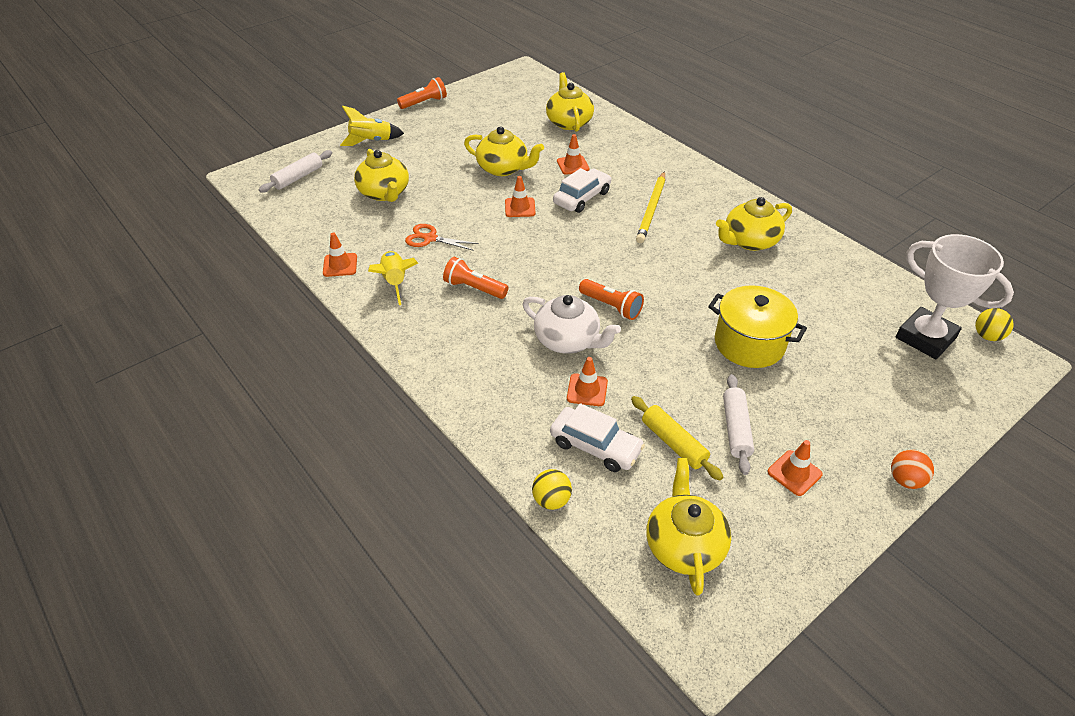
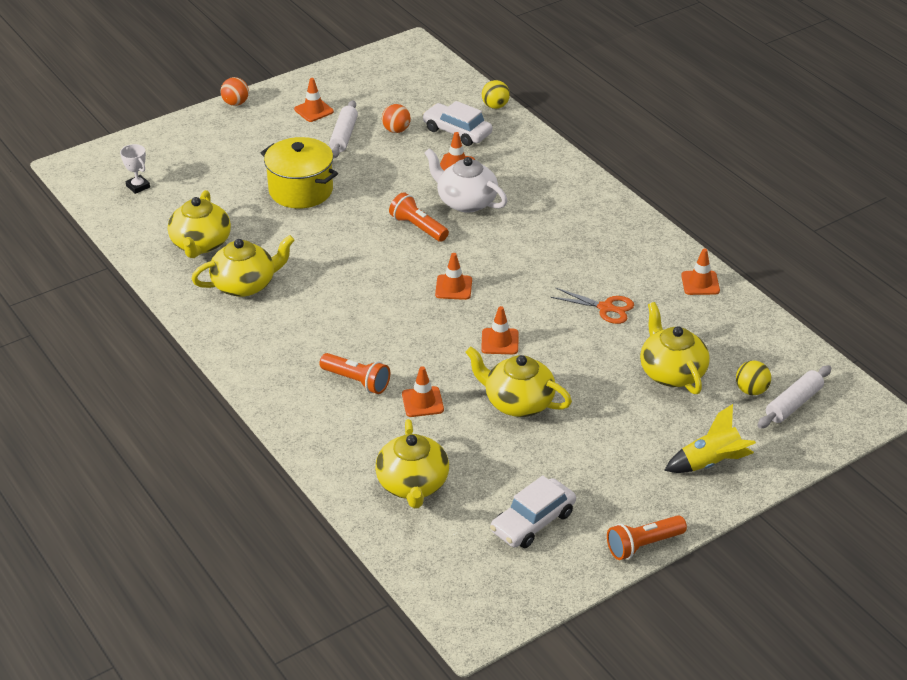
camera: 175 degrees left, 5 degrees down
(395, 282) = (637, 262): yellow rocket -> none
(474, 288) = (554, 251): orange flashlight -> orange flashlight (356, 381)
(565, 249) = (453, 287): none -> orange traffic cone
(582, 198) = (421, 351): white car -> white car (533, 522)
(652, 209) = (339, 330): yellow pencil -> none
(673, 443) = (396, 130): yellow rolling pin -> orange ball
(684, 545) = (409, 82): yellow teapot -> yellow teapot (201, 244)
(925, 338) = (138, 186): white trophy -> white trophy, size x0.44
(987, 336) = (80, 185): yellow ball -> yellow ball (751, 390)

